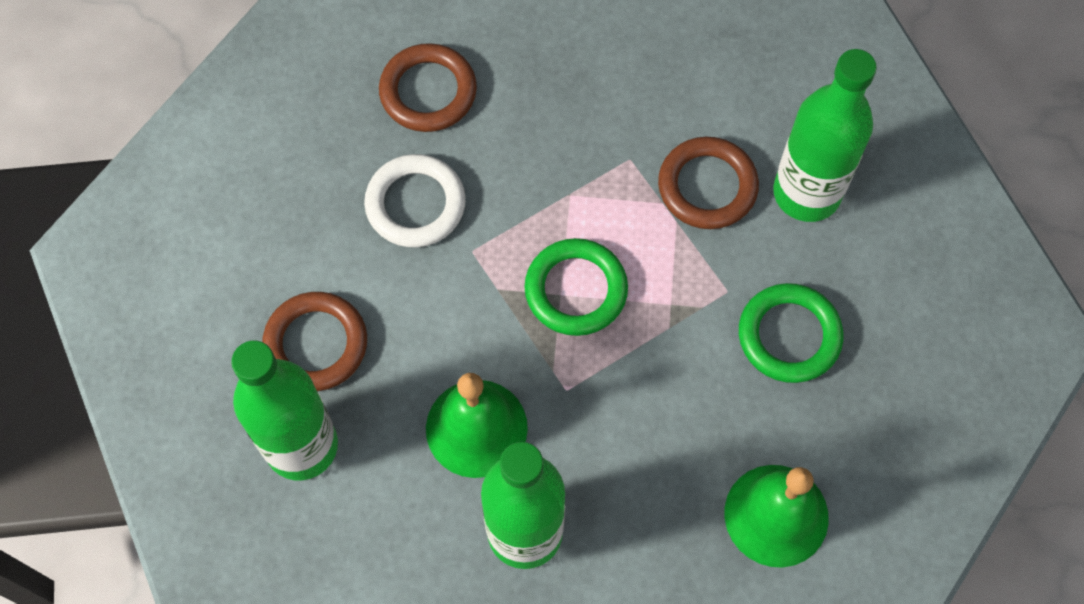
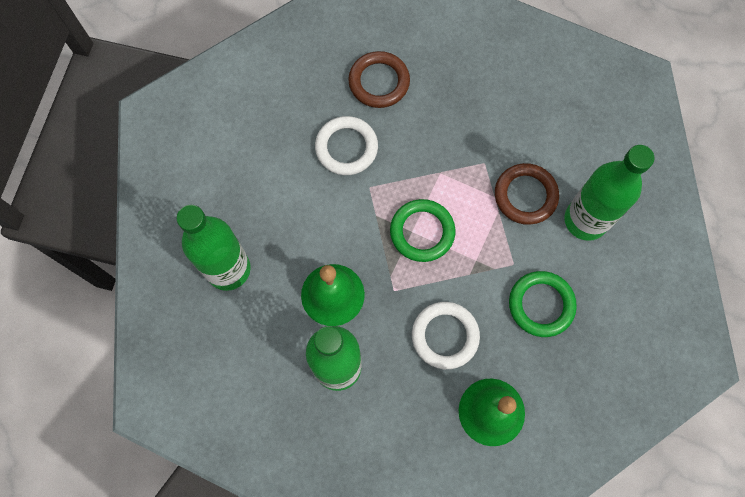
camera: 20 degrees right, 5 degrees up
(316, 344) = (258, 212): brown ring -> none
(667, 430) = (445, 336): none -> white ring

